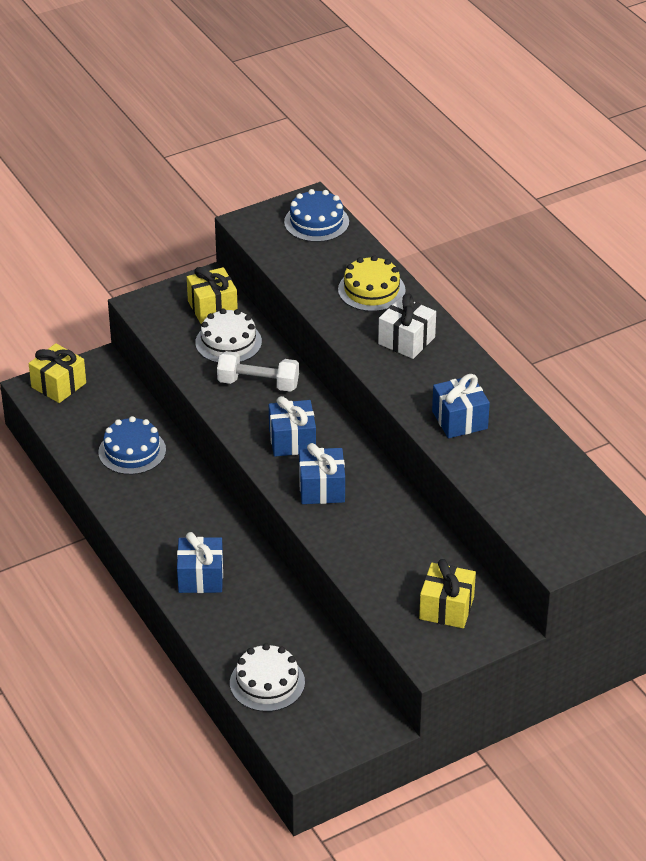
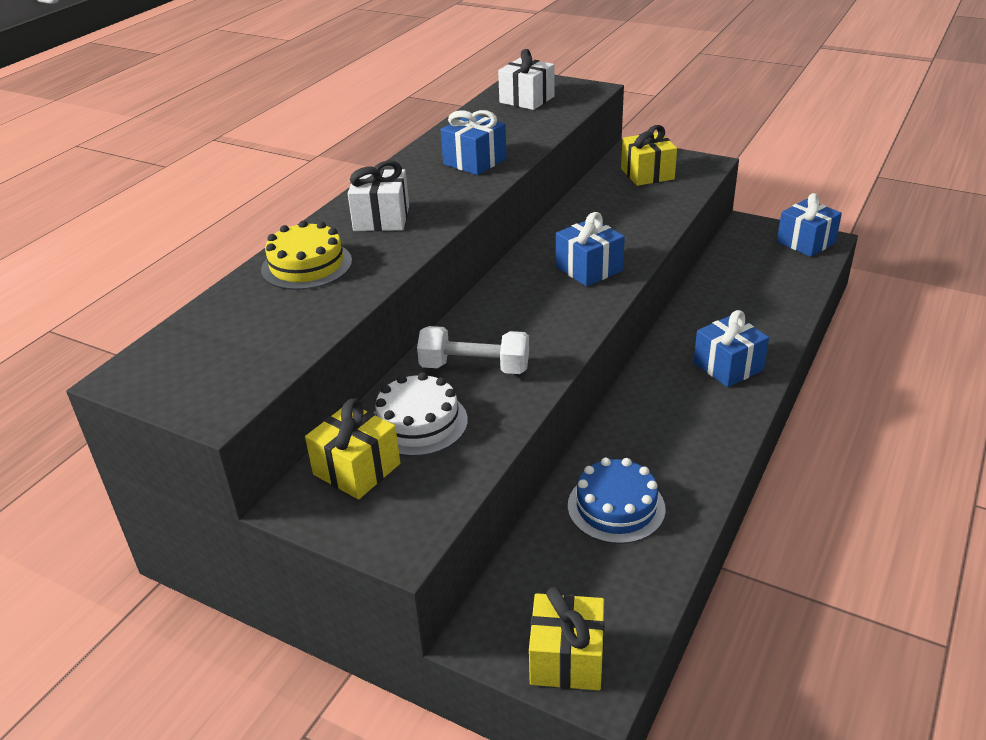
camera: 120 degrees left, 5 degrees down
(258, 383) = (474, 367): white dumbbell -> white dumbbell turned 60 degrees counterclockwise
(267, 682) = (785, 283): white cake -> none
(292, 440) = (542, 309): blue gift -> blue gift (805, 242)
(316, 222) = (181, 352): blue cake -> none
(569, 507) = (527, 99): none -> white gift

